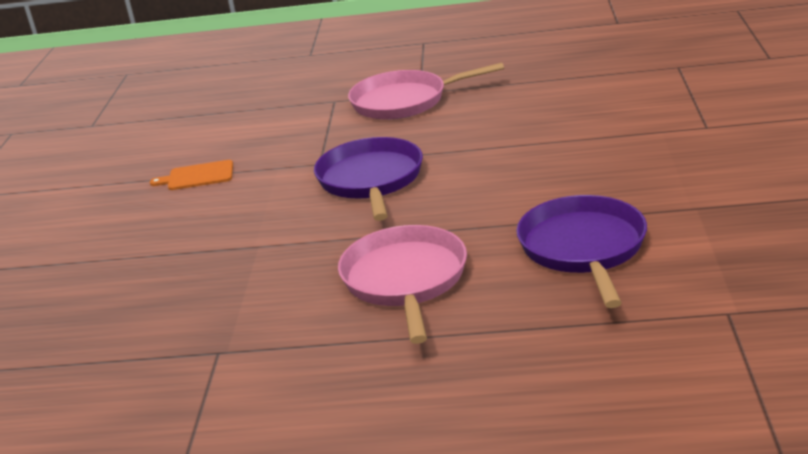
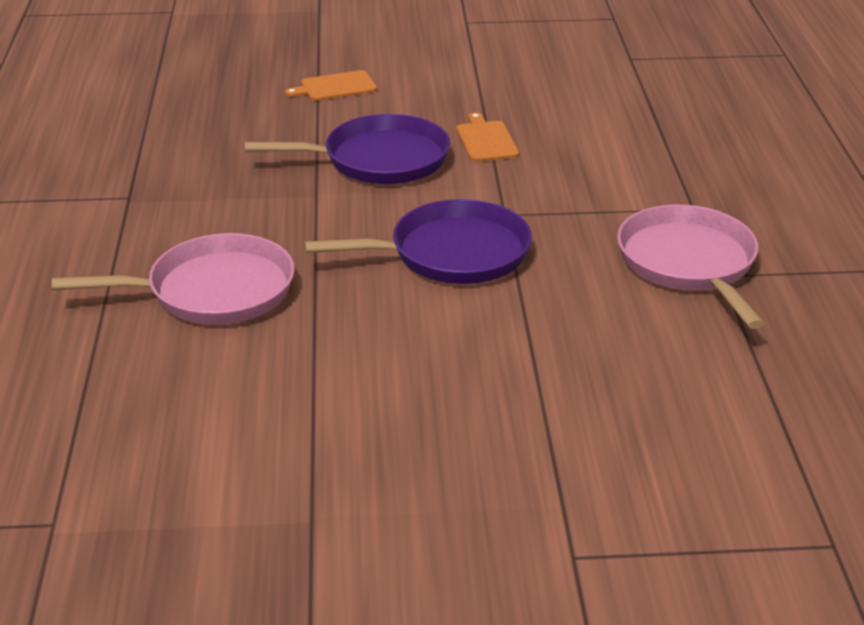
camera: 80 degrees right, 5 degrees up
(48, 255) = (335, 87): none -> orange cutting board
(583, 248) = (237, 416): purple pan -> purple pan (379, 160)

